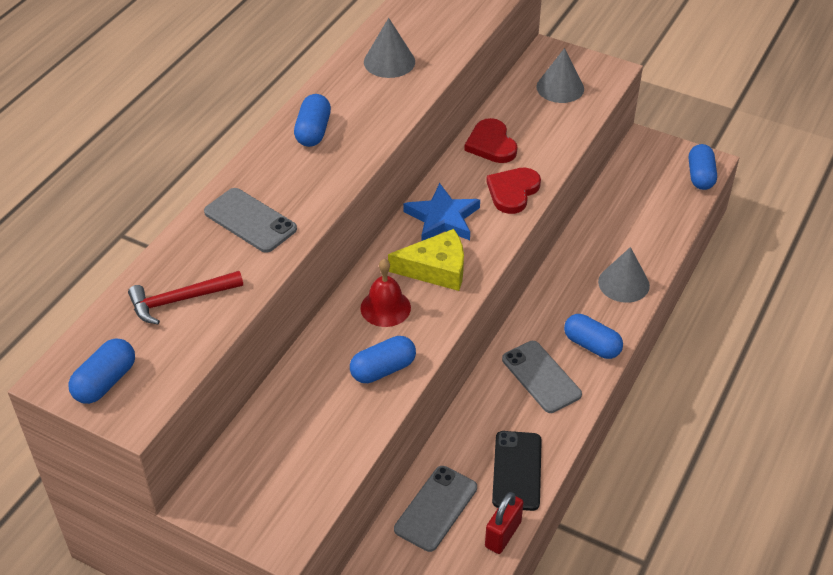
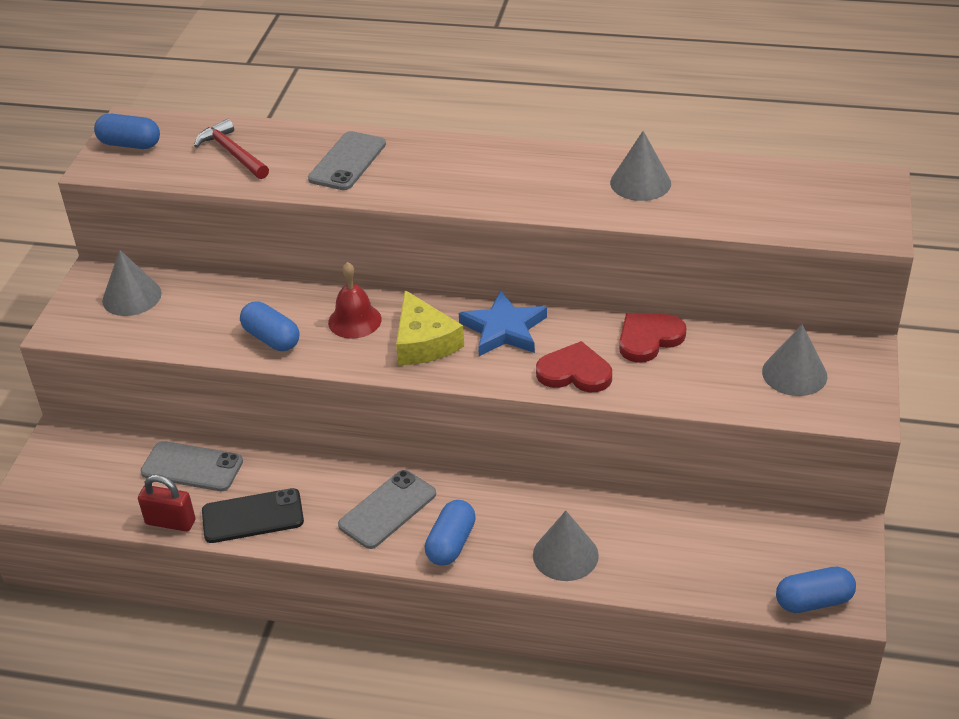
camera: 75 degrees right, 5 degrees down
(260, 472) = (132, 297): none -> grey cone
(313, 131) = (495, 164): blue capsule -> none

